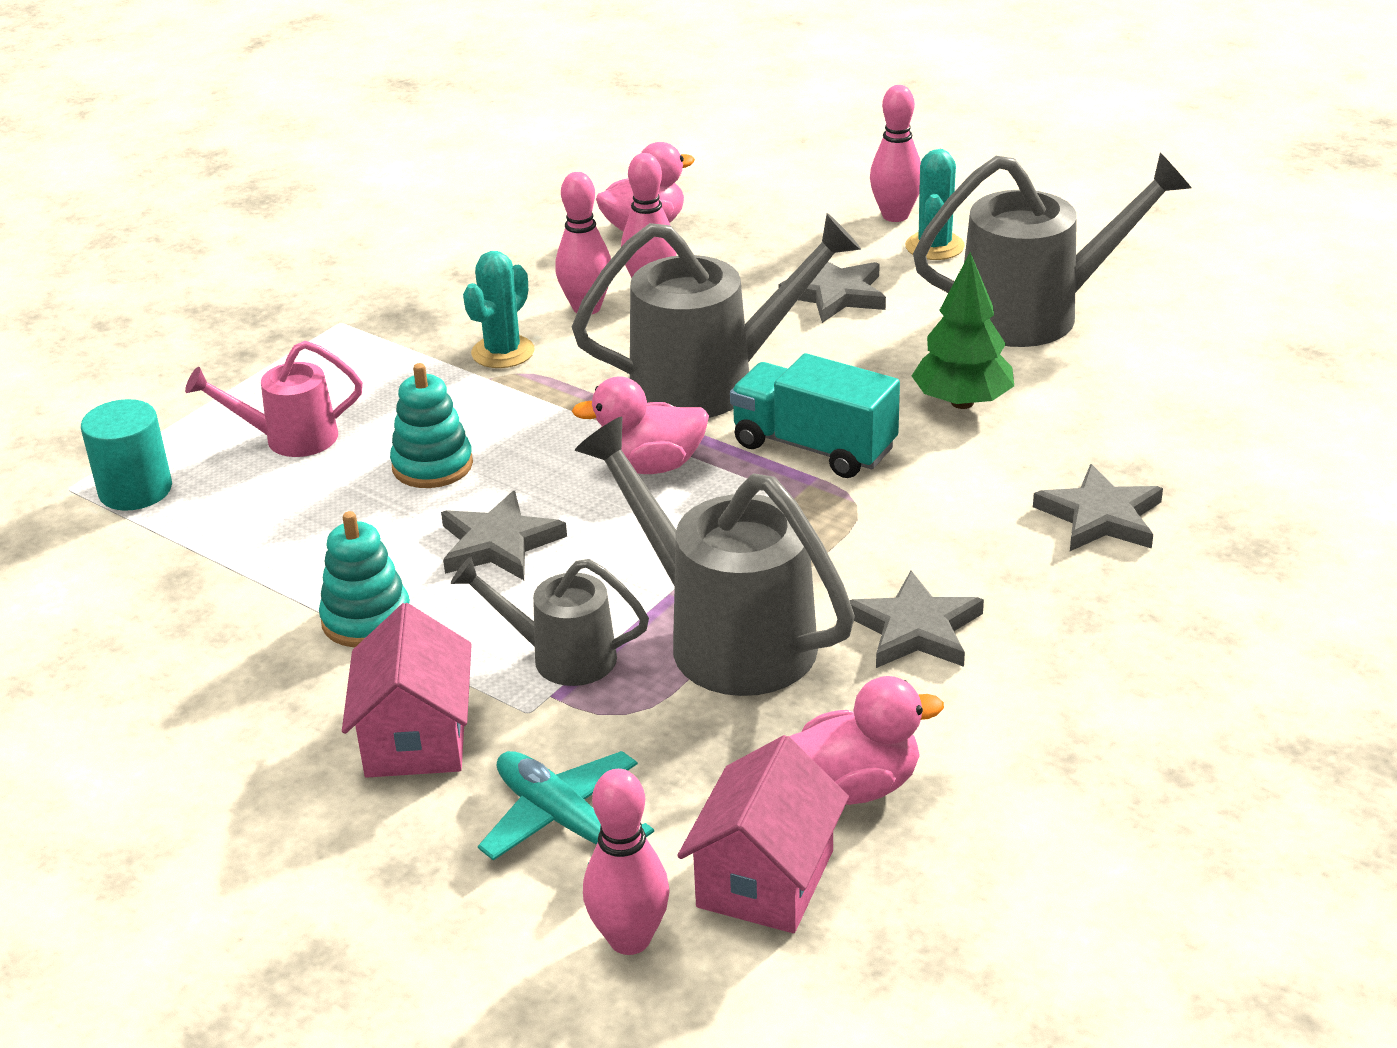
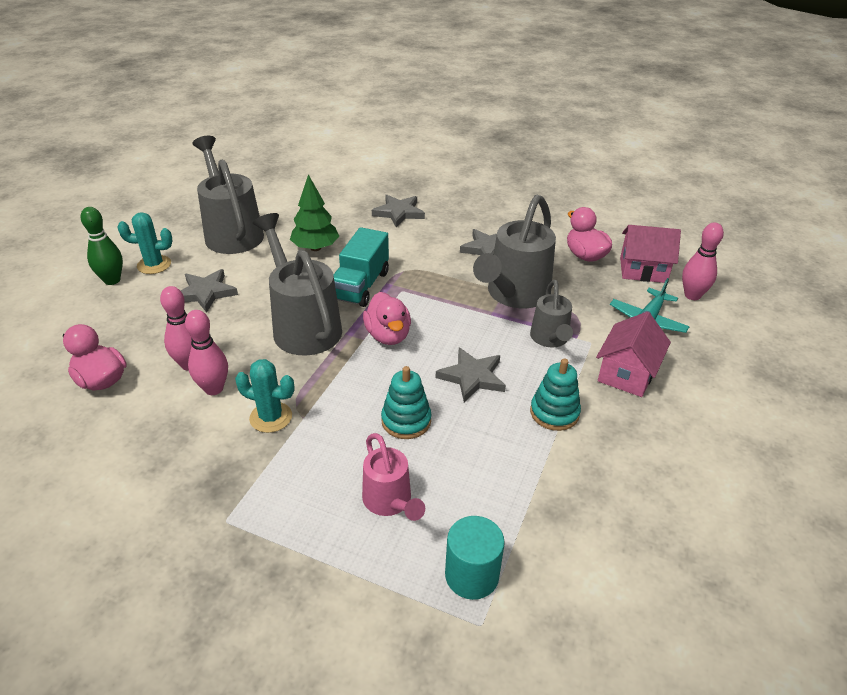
camera: 105 degrees left, 5 degrees up
(416, 737) = (627, 373): pink house -> pink house turned 45 degrees counterclockwise
(895, 216) = (112, 280): pink bowling pin -> green bowling pin

